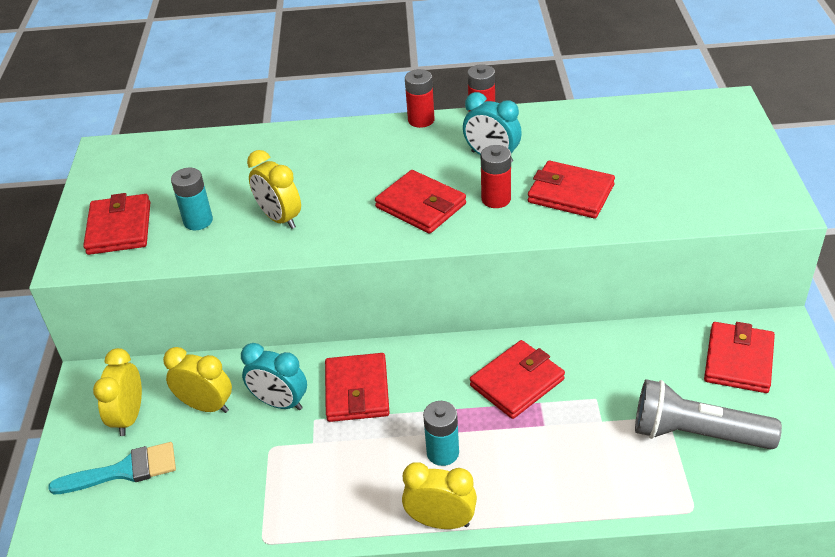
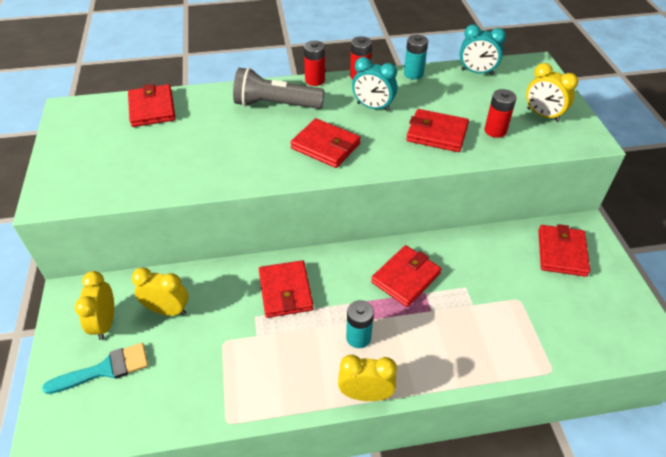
camera: 10 degrees left, 5 degrees up
(119, 228) = (85, 171): red wallet -> red wallet (152, 108)
(198, 221) = (150, 163): turquoise battery -> turquoise battery (413, 74)
(280, 218) = (216, 159): yellow clock -> yellow clock (543, 115)
(280, 403) = (226, 304): turquoise clock -> turquoise clock (477, 72)
(496, 199) = (382, 139): red battery -> red battery (495, 131)
(696, 434) = (542, 310): grey flashlight -> grey flashlight (275, 105)

